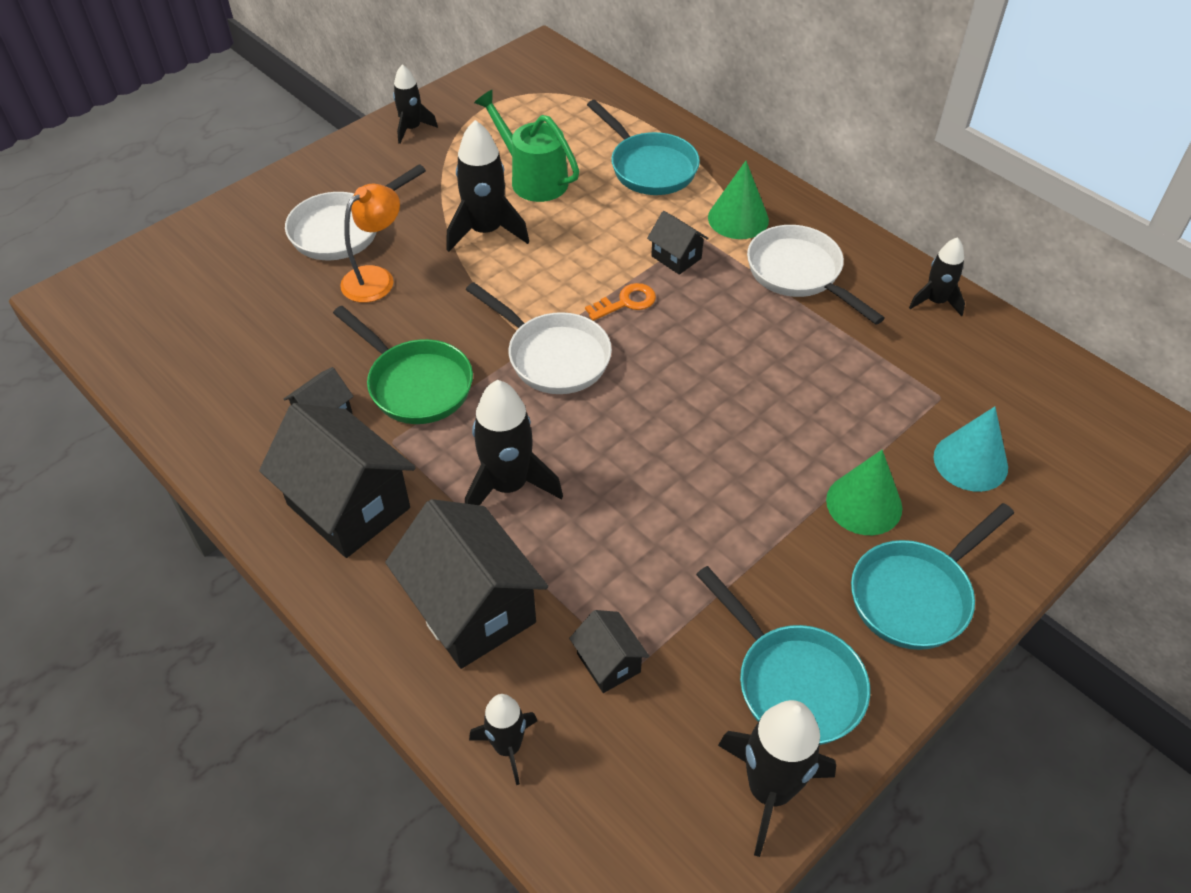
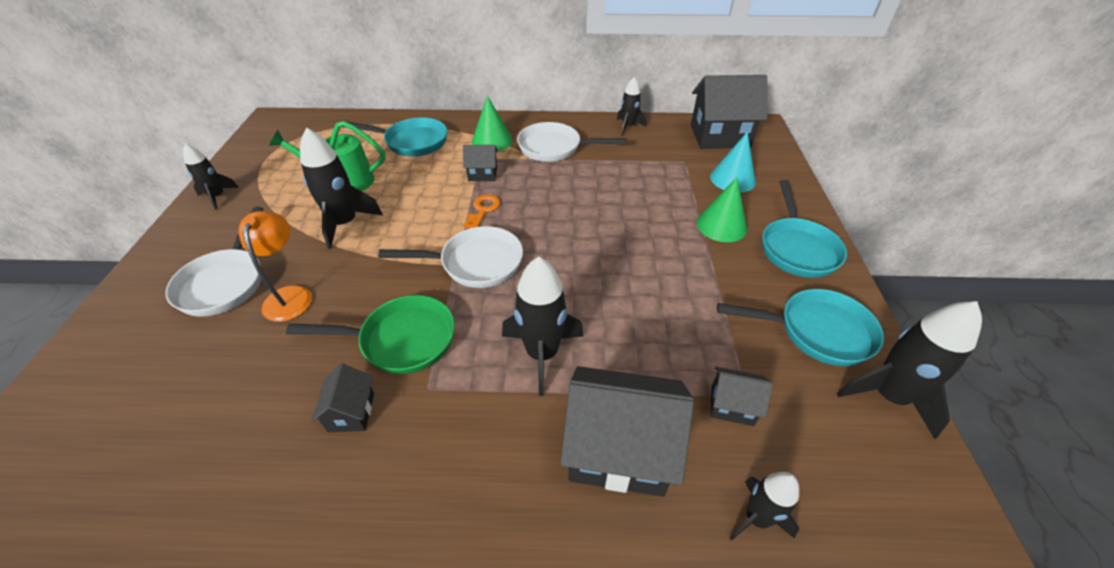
camera: 45 degrees left, 5 degrees down
(348, 506) = (447, 459): black house -> black house (719, 136)

